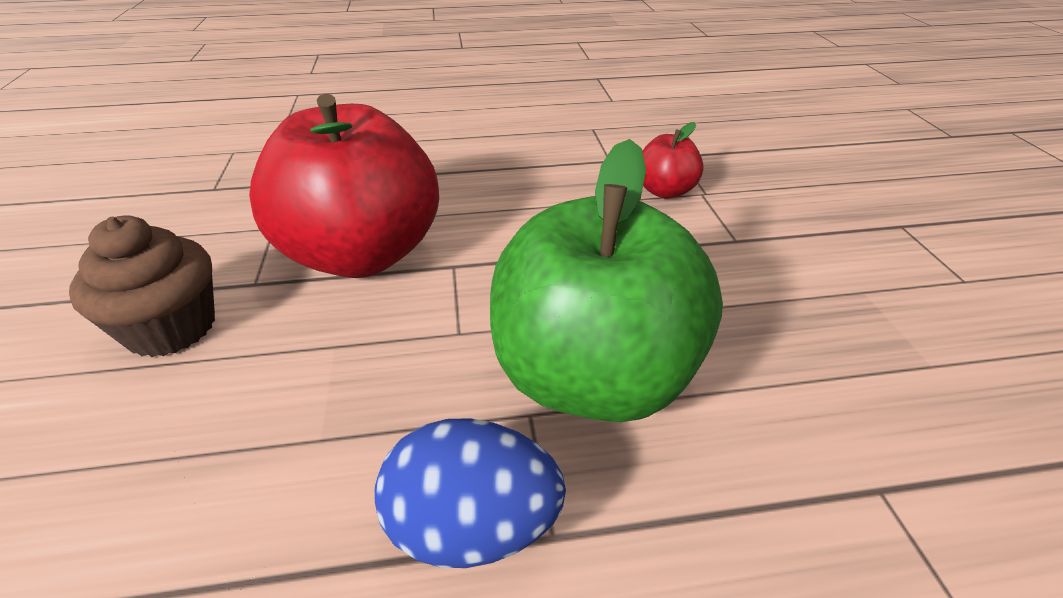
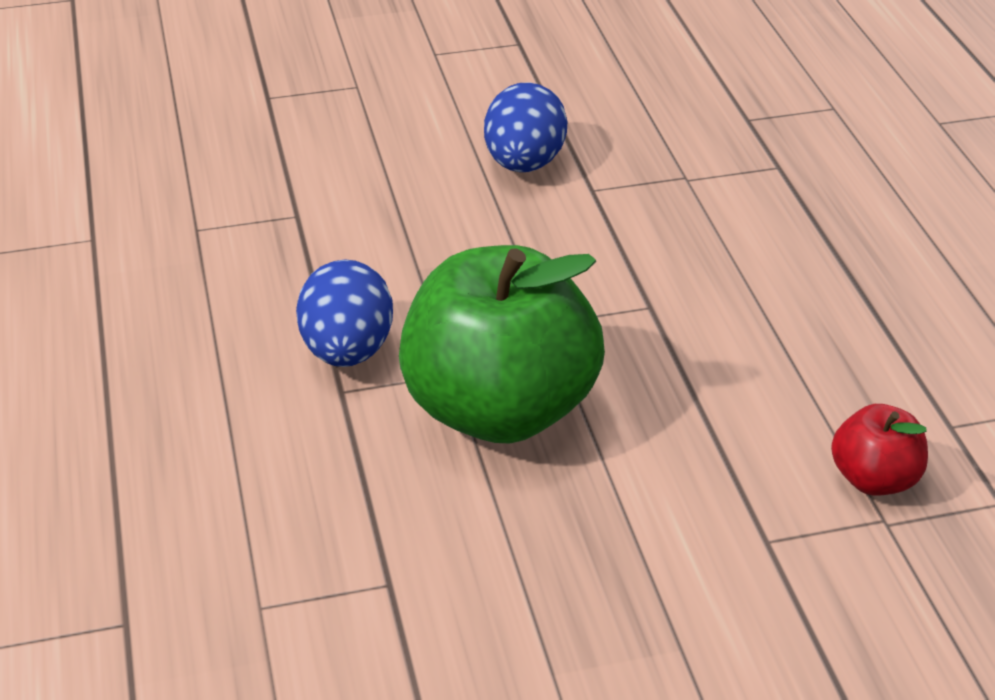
camera: 85 degrees right, 0 degrees up
(171, 328) = (524, 164): brown cupcake -> blue egg
(362, 254) = (652, 242): red apple -> none

